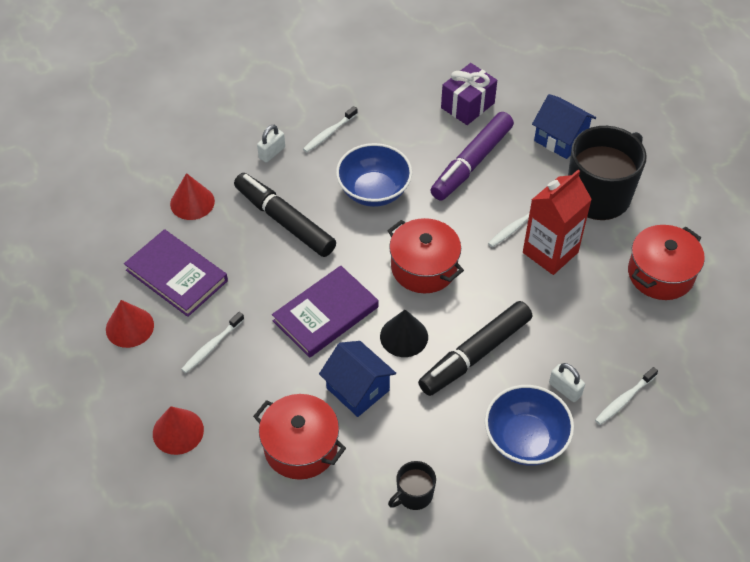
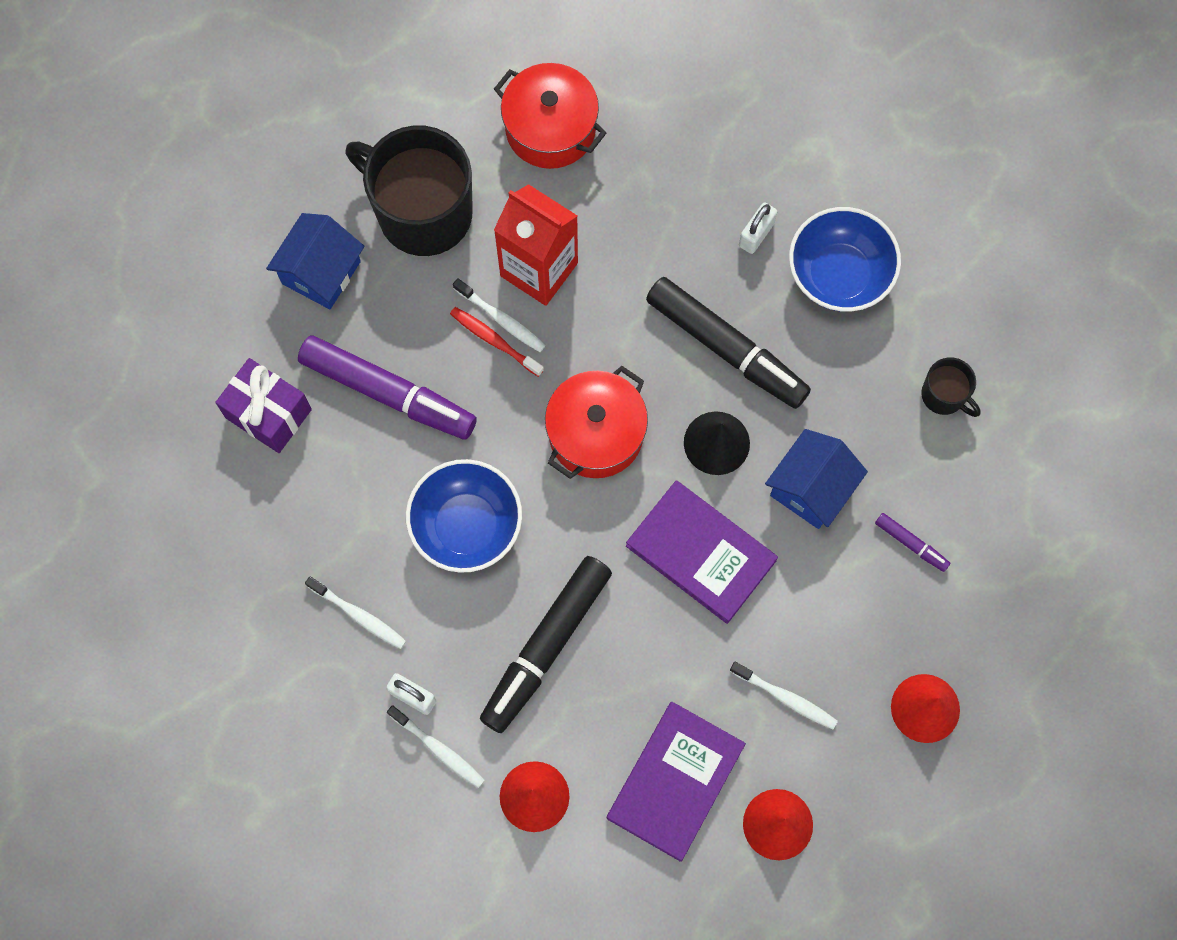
camera: 100 degrees left, 20 degrees up
(301, 447) = (911, 544): red pot -> purple marker
(500, 221) = (494, 341): none -> red toothbrush
(624, 400) = (756, 165): white toothbrush -> white toothbrush (438, 749)

